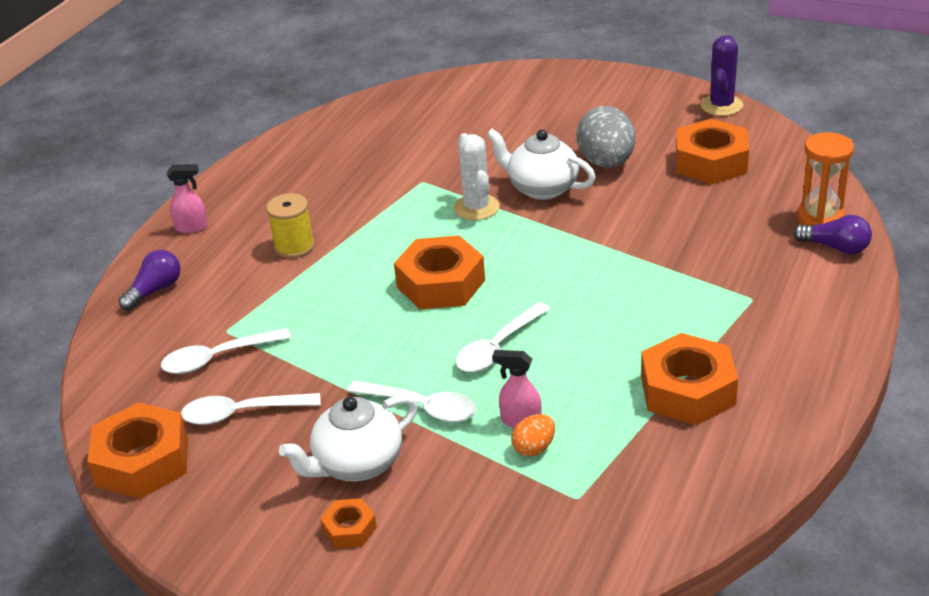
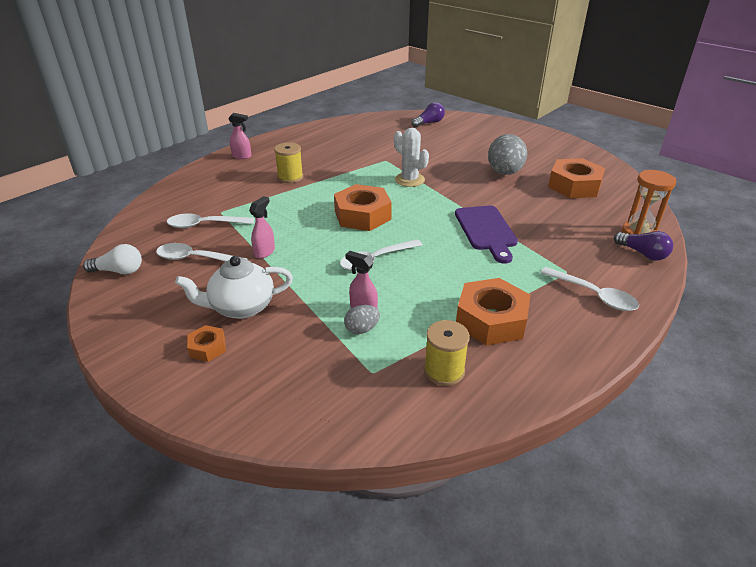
camera: 15 degrees right, 0 degrees up
(143, 462) = (119, 271): orange nut -> white light bulb
(155, 290) = (198, 182): purple light bulb -> purple light bulb (429, 123)
(335, 376) = (264, 252): none -> pink spray bottle
(422, 407) = (305, 283): white spoon -> white spoon (594, 295)
(476, 208) = (409, 180): white cactus -> white cactus turned 45 degrees counterclockwise
(534, 448) = (362, 329): orange egg -> grey egg
(542, 188) = (456, 178): white teapot -> none
(624, 264) = (486, 230): none -> purple cutting board
(662, 471) = (444, 371): none -> yellow spool
(721, 106) = (595, 157): purple cactus -> none

